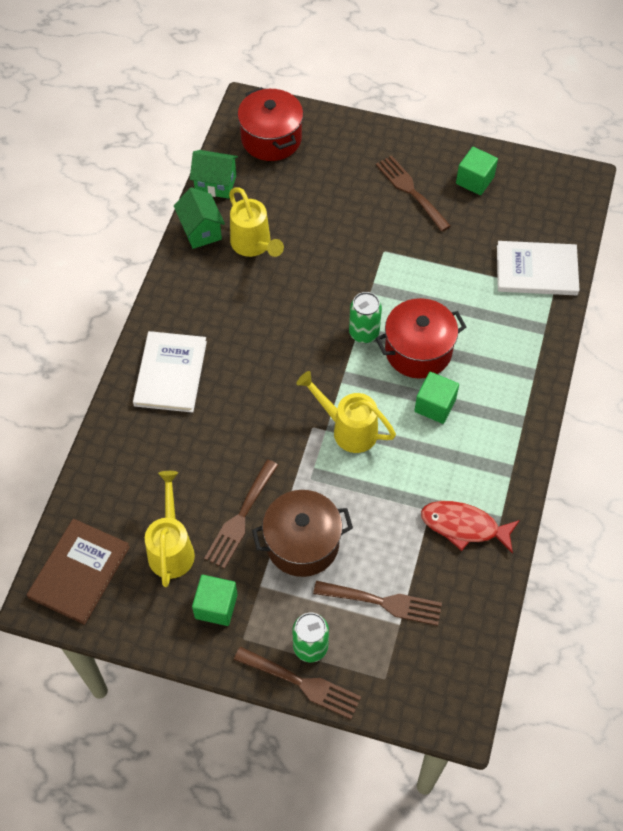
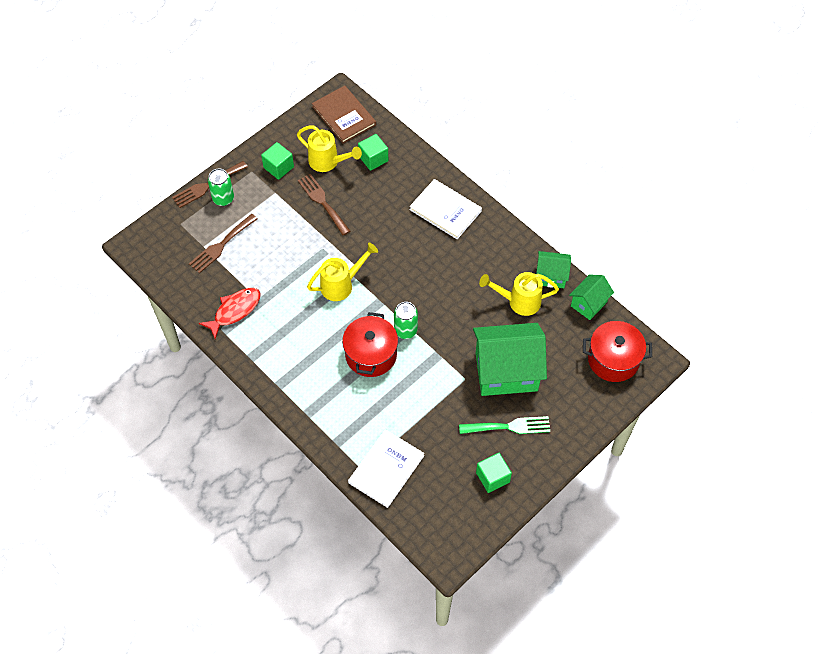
camera: 120 degrees right, 0 degrees up
(302, 543) = (285, 224): brown pot -> none
(349, 219) = (506, 371): none -> green house
(410, 191) = (509, 427): brown fork -> green fork
(435, 405) = (324, 341): green cube -> green cube (373, 159)

